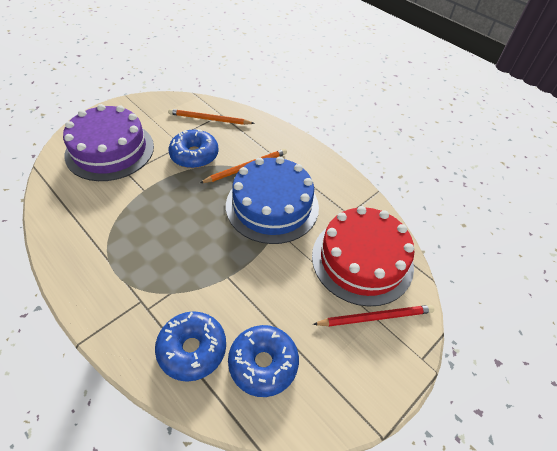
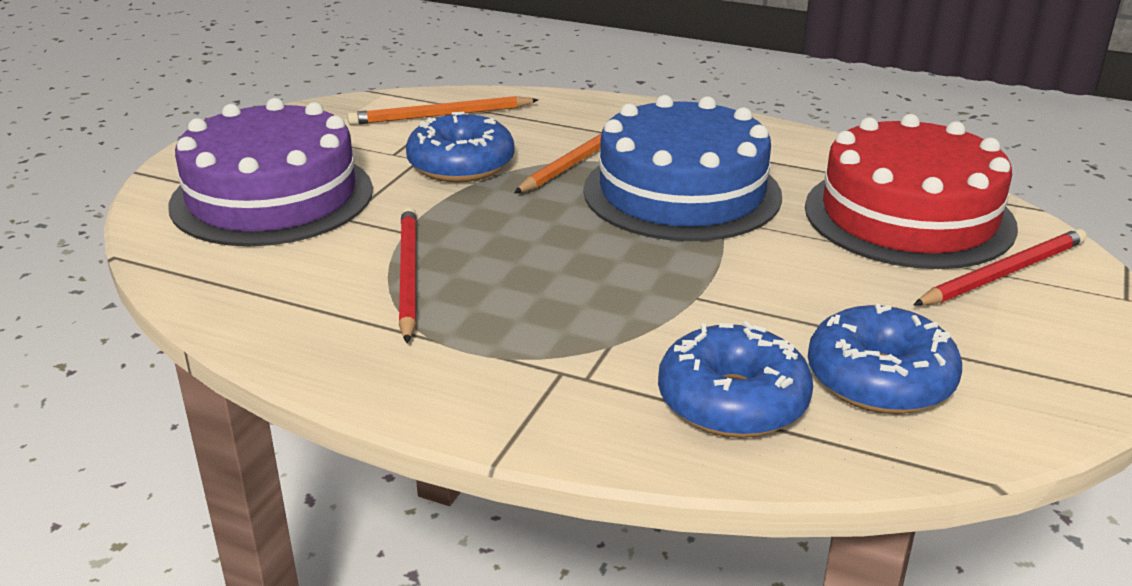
camera: 20 degrees left, 20 degrees down
(126, 218) = (408, 275): none -> red pencil

